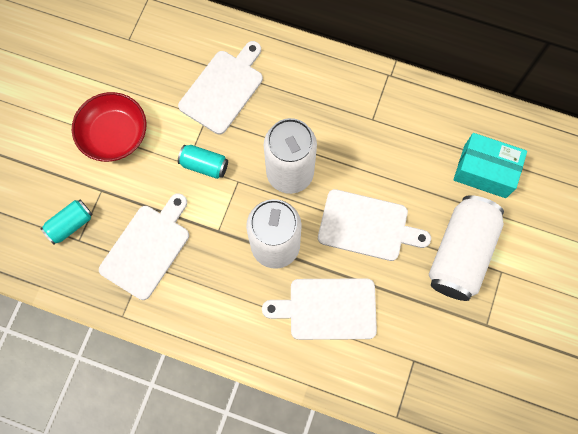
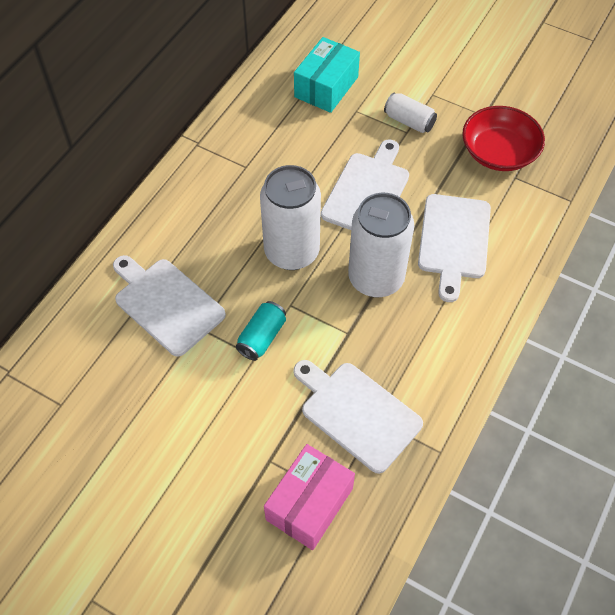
camera: 80 degrees left, 15 degrees down
(70, 224) = (309, 504): turquoise can -> pink box
(114, 134) = (195, 436): red bowl -> red bowl (498, 152)
(460, 253) = (409, 121): white can -> white can, size x0.50

